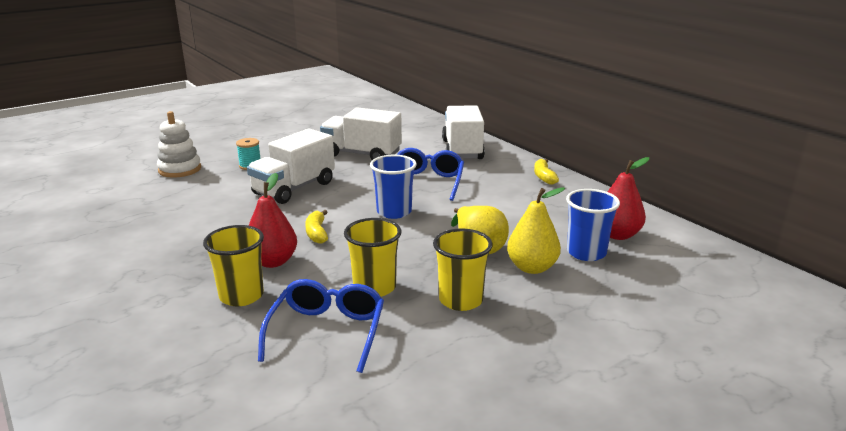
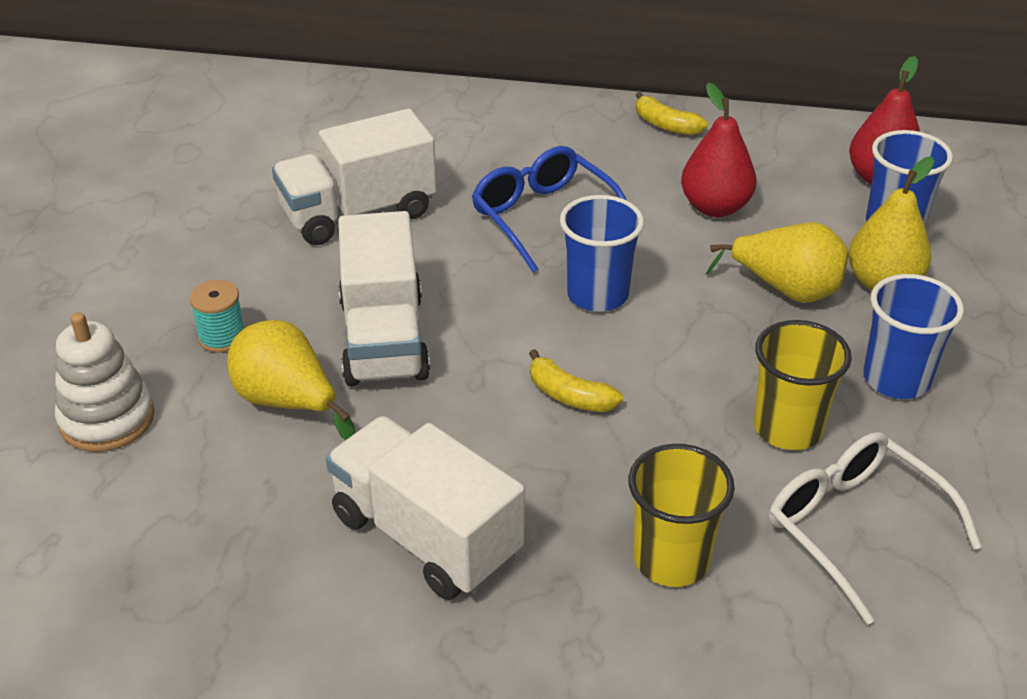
camera: 45 degrees left, 15 degrees up
(231, 189) = (287, 402): none -> yellow pear
(273, 261) = (604, 481): red pear -> red pear (715, 207)
(327, 332) = (855, 528): blue glasses -> white glasses
(461, 300) = (896, 379): yellow cup -> blue cup
(462, 150) = (485, 127): white truck -> white truck (426, 536)

